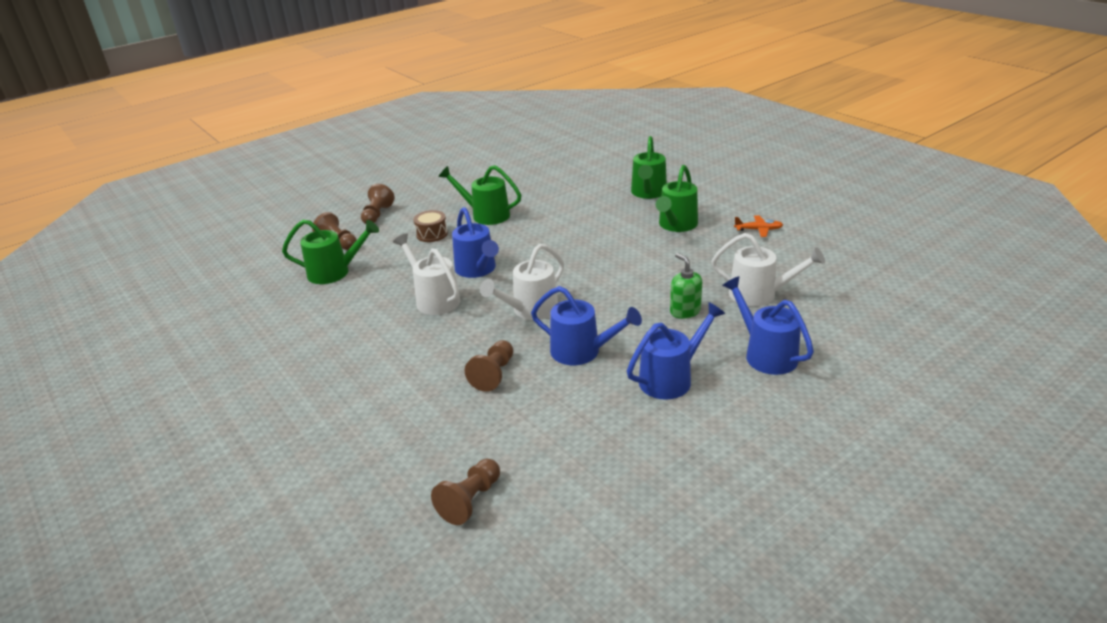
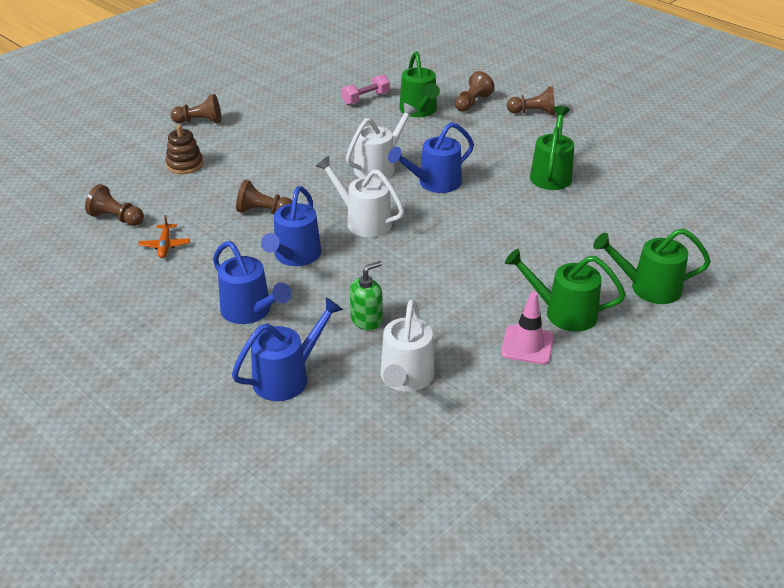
camera: 80 degrees right, 5 degrees up
(252, 436) = (199, 121): none -> brown pawn
(284, 304) = (366, 99): none -> pink dumbbell
(361, 444) = (185, 165): none -> brown stacking toy
(432, 234) = (501, 148): brown drum -> none
(714, 242) = (527, 345): none -> pink traffic cone
(758, 230) = (569, 386): orange plane -> orange plane (165, 245)

